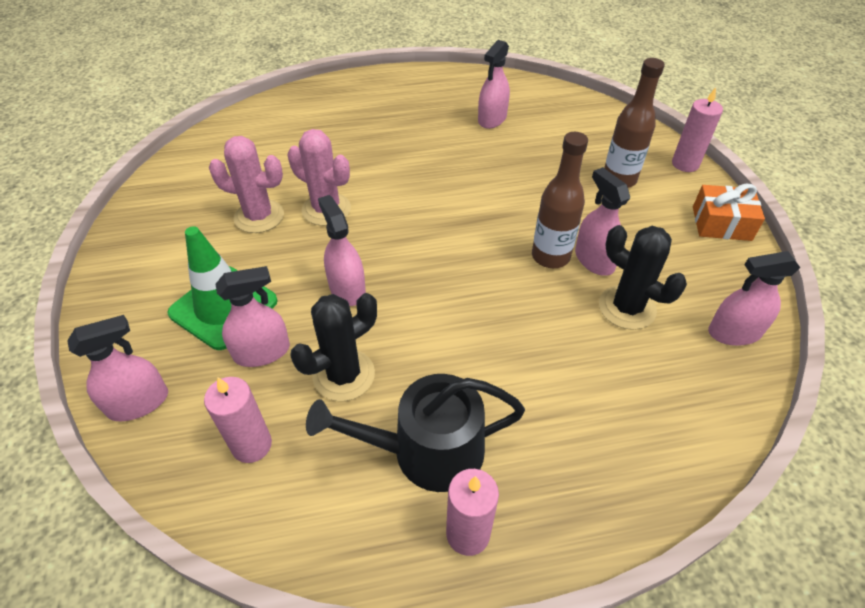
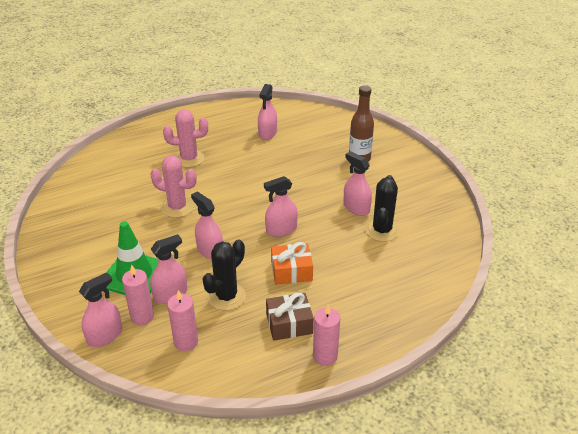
camera: 15 degrees left, 10 degrees down
(259, 216) = (133, 219): pink cactus -> pink cactus (189, 159)
(426, 451) = (289, 324): black watering can -> brown gift
(550, 256) = (329, 210): brown bottle -> none
(627, 308) = (382, 230): black cactus -> black cactus turned 75 degrees clockwise
(685, 164) = (397, 143): pink candle -> pink candle (142, 317)
(721, 223) = (426, 174): orange gift -> orange gift (291, 271)
(734, 332) = (444, 232): pink spray bottle -> pink spray bottle (281, 230)

